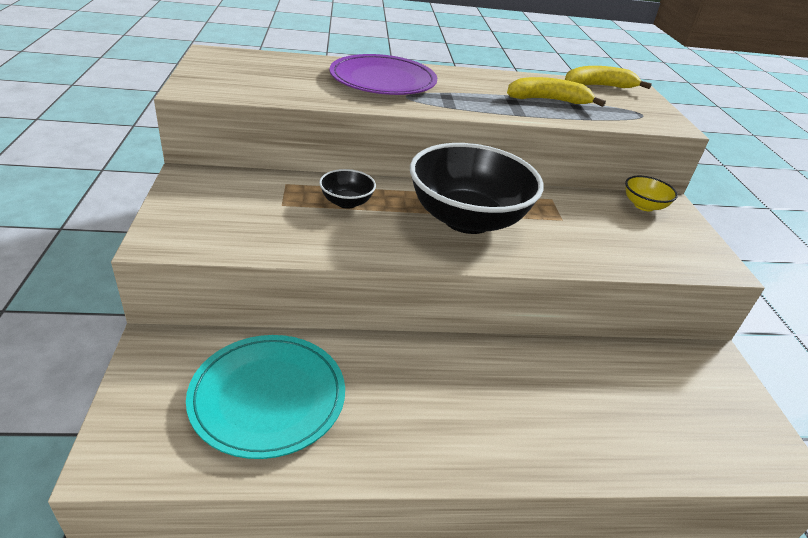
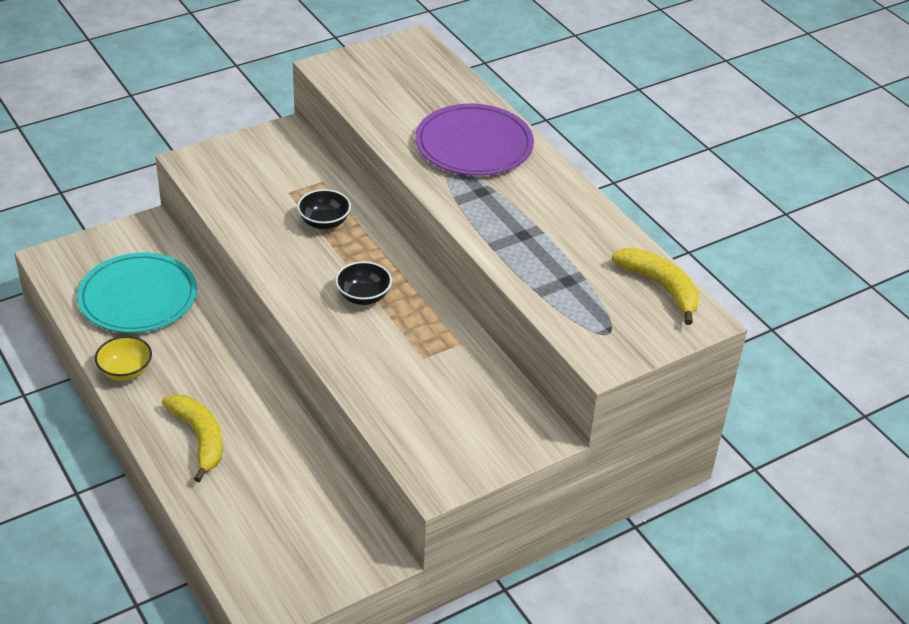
camera: 65 degrees right, 5 degrees up
(467, 219) = (363, 296): black bowl -> black bowl, size x0.43
(547, 100) = (559, 257): yellow banana -> yellow banana (199, 438)
(644, 206) = (516, 414): yellow bowl -> yellow bowl (125, 371)

